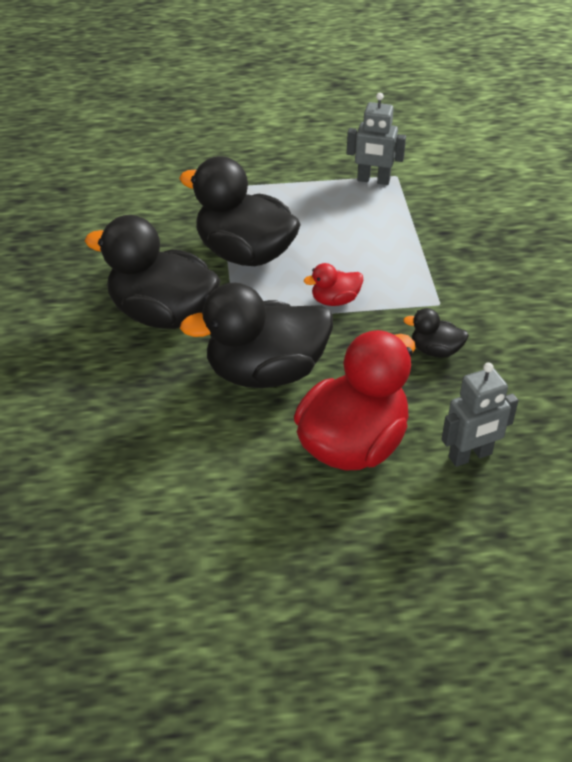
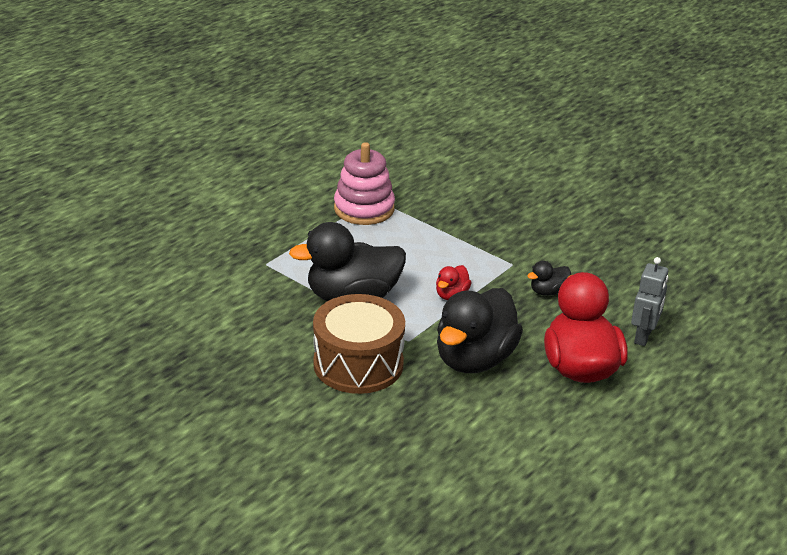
camera: 45 degrees left, 10 degrees down
(163, 314) = (358, 364): black duck -> brown drum
(373, 180) = (364, 209): grey robot -> pink stacking toy

